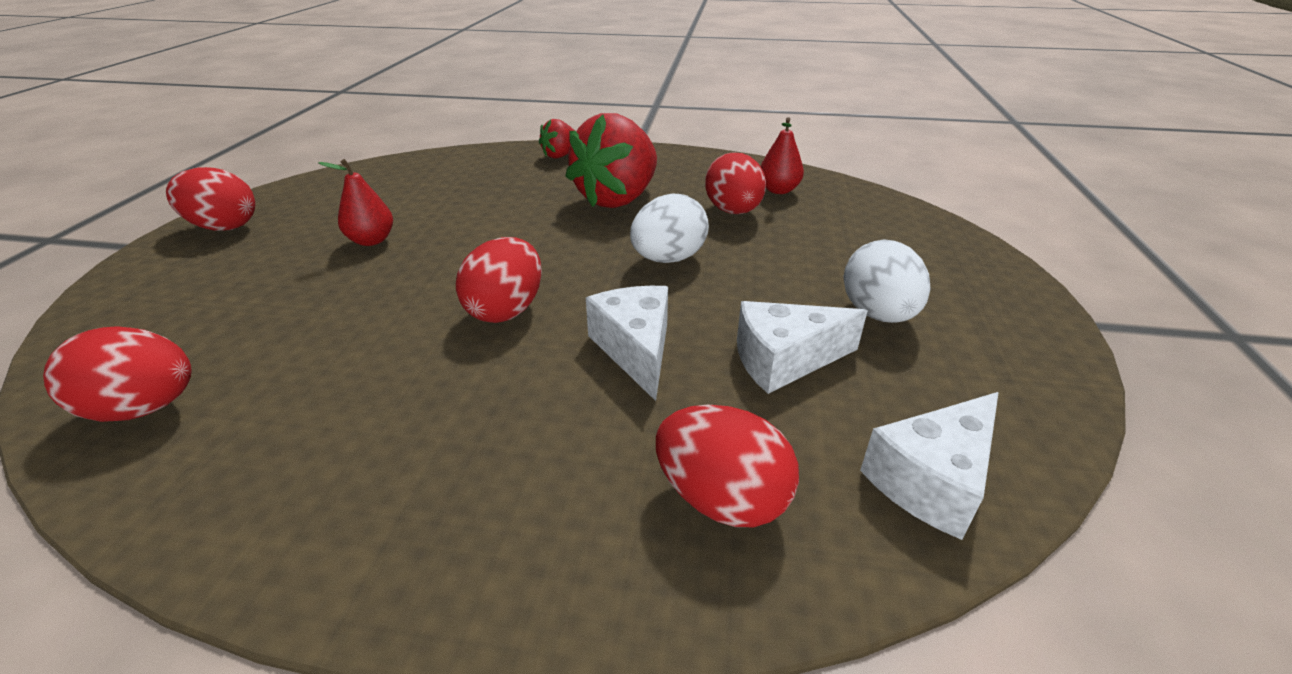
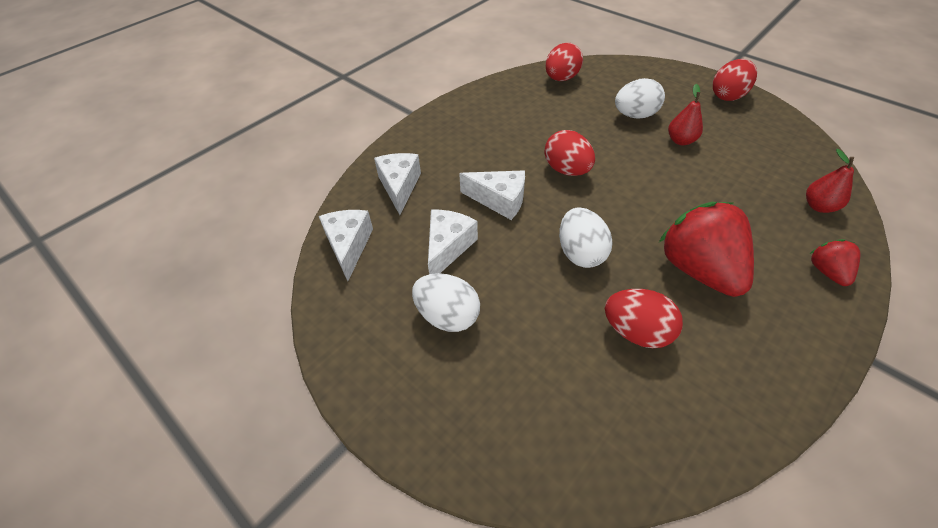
camera: 125 degrees right, 15 degrees up
(305, 286) = (635, 115): none -> white egg
(721, 499) = (399, 186): red egg -> white cheese
(778, 190) = (668, 398): red pear -> red pear (818, 206)

